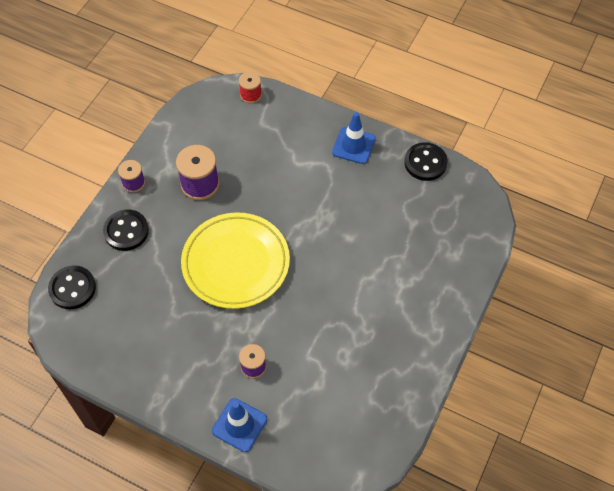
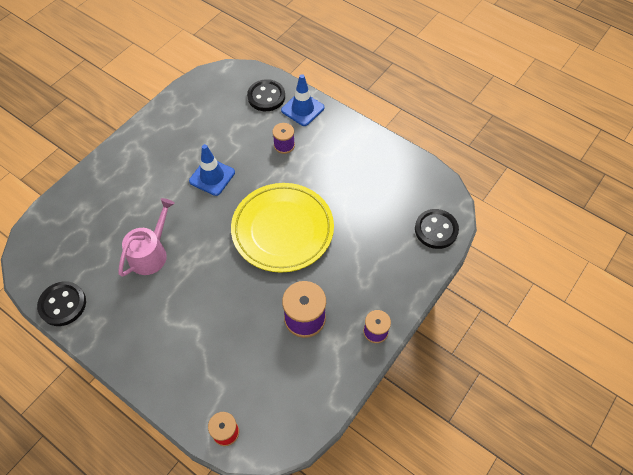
camera: 170 degrees left, 0 degrees up
(126, 231) = (385, 278): black button -> black button (266, 97)
(353, 145) = (129, 338): blue traffic cone -> blue traffic cone (212, 177)
(363, 219) = (151, 253): none -> pink watering can

